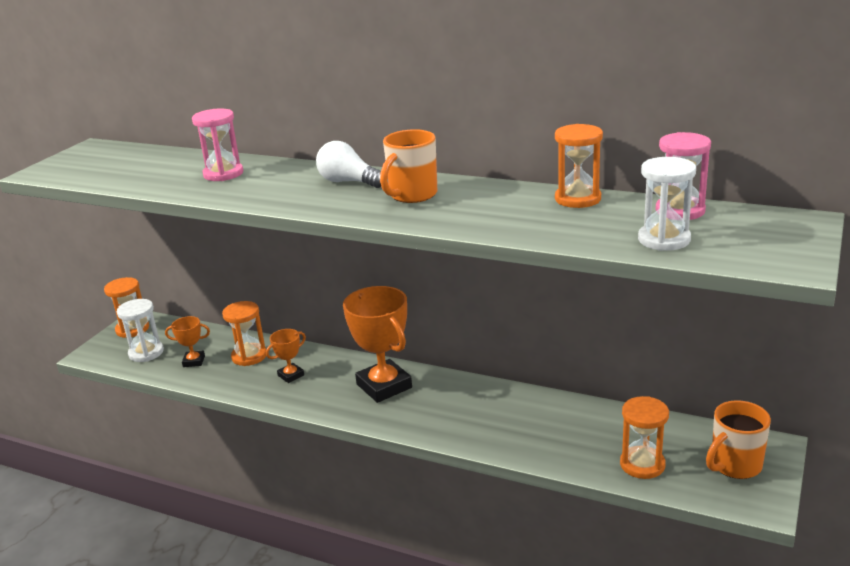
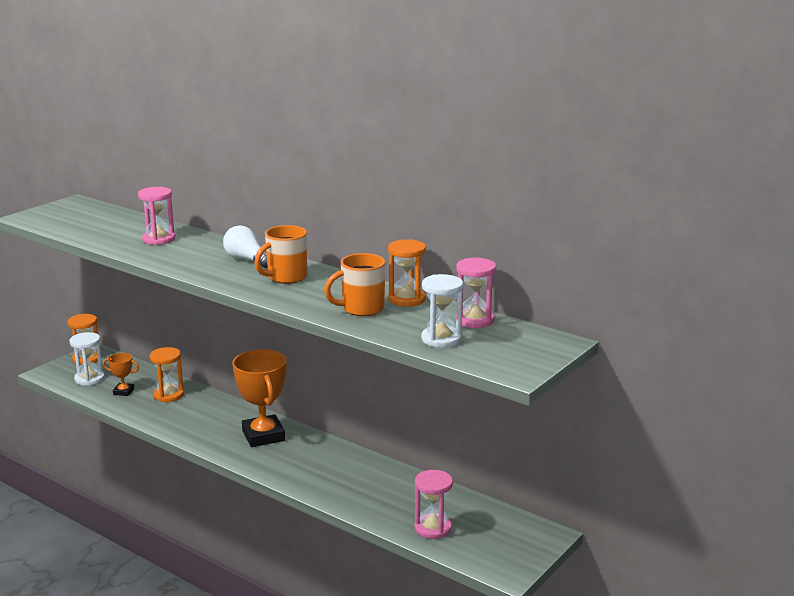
camera: 10 degrees right, 5 degrees down
(291, 375) = (194, 415): orange trophy -> none
(642, 464) = (433, 528): orange hourglass -> pink hourglass
(734, 466) = (506, 542): orange mug -> orange mug (361, 309)

